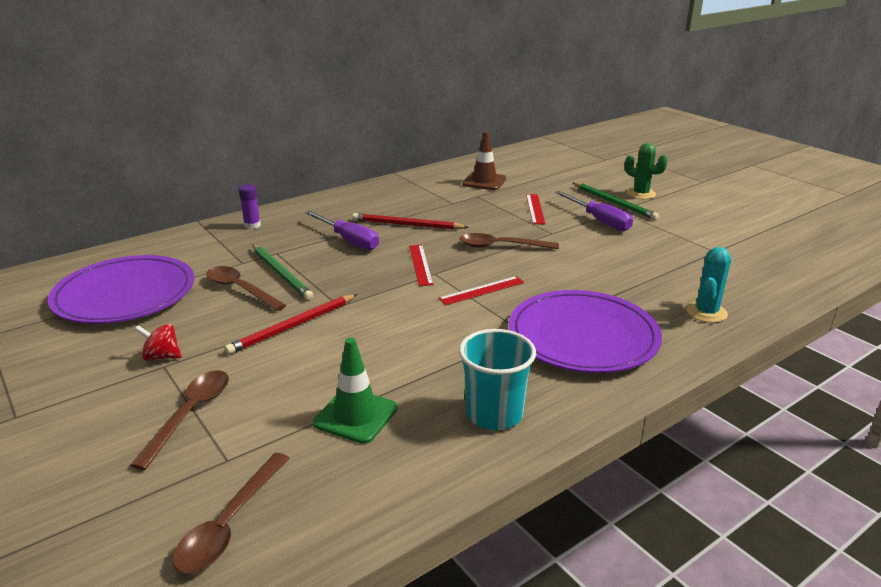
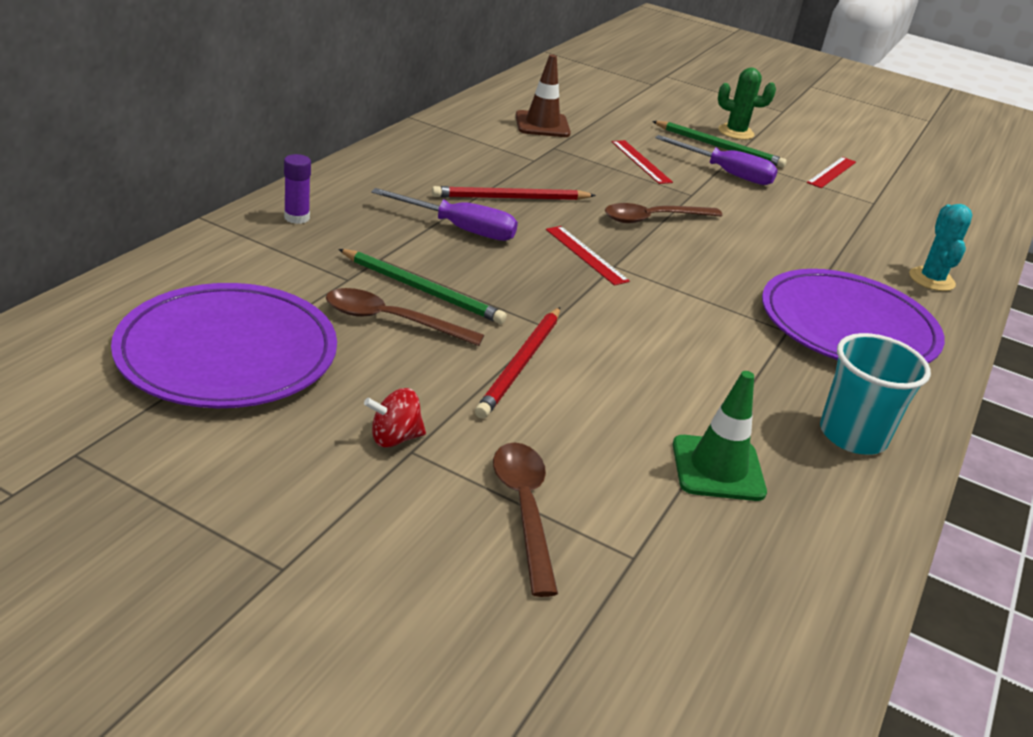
camera: 30 degrees left, 5 degrees up
(229, 524) = (722, 632): brown spoon -> none
(482, 290) = (691, 282): red ruler -> red ruler (831, 172)

